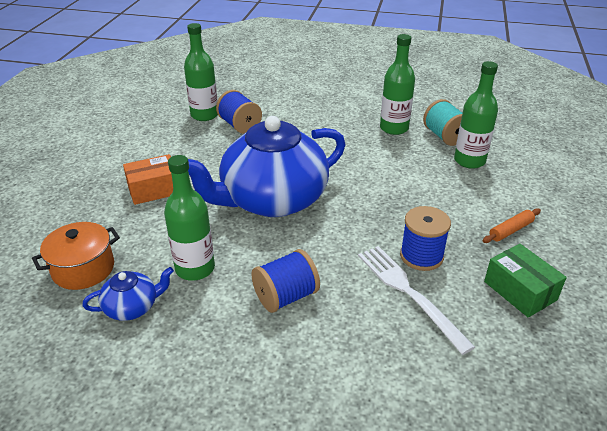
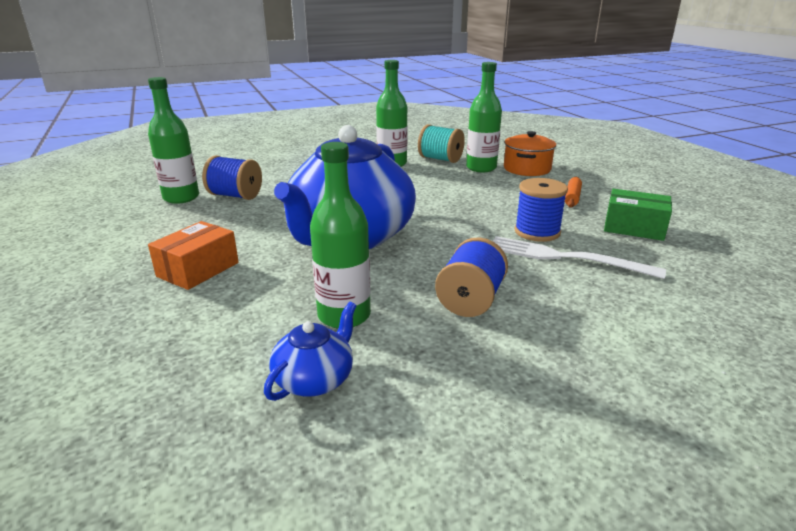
camera: 35 degrees left, 10 degrees down
(83, 269) = (194, 372): orange pot -> orange pot (527, 169)

